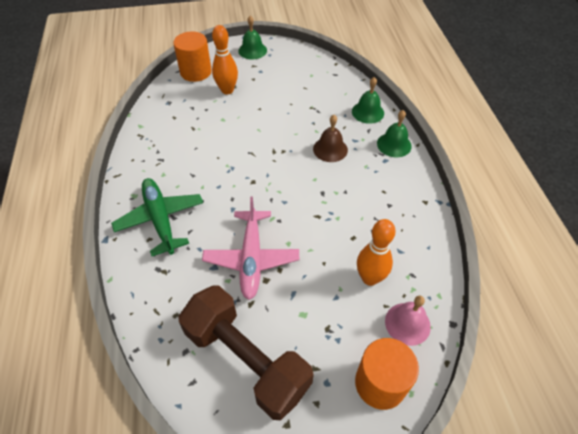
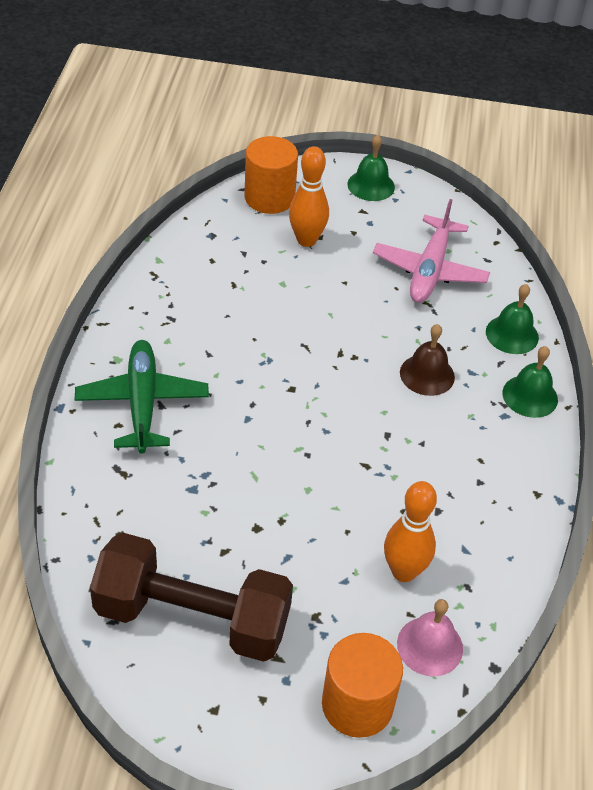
camera: 15 degrees right, 5 degrees down
(246, 359) = (192, 617): brown dumbbell -> brown dumbbell turned 45 degrees counterclockwise
(251, 258) = (248, 494): pink plane -> pink plane (429, 270)

